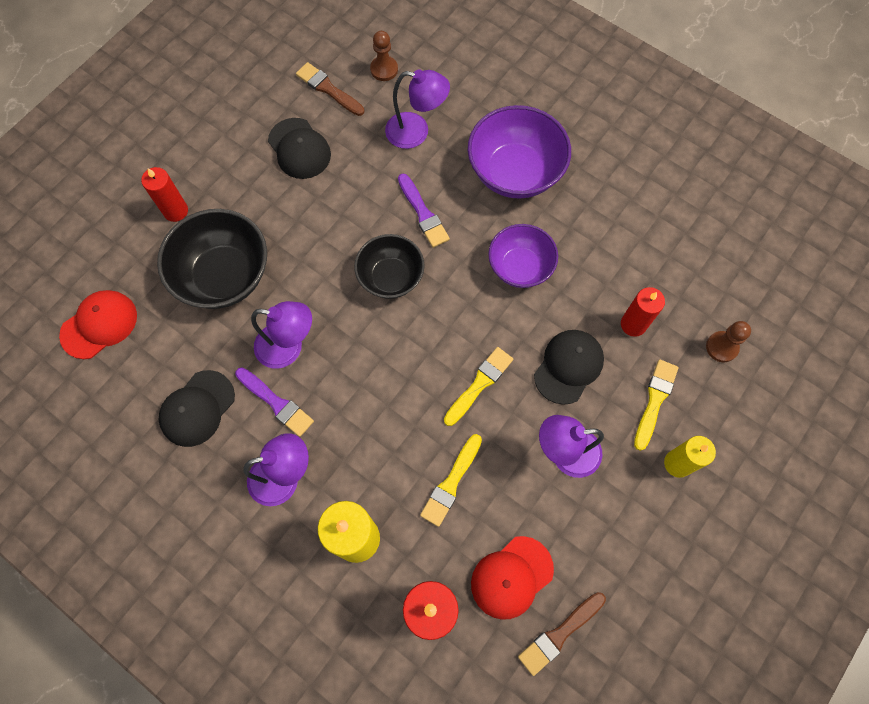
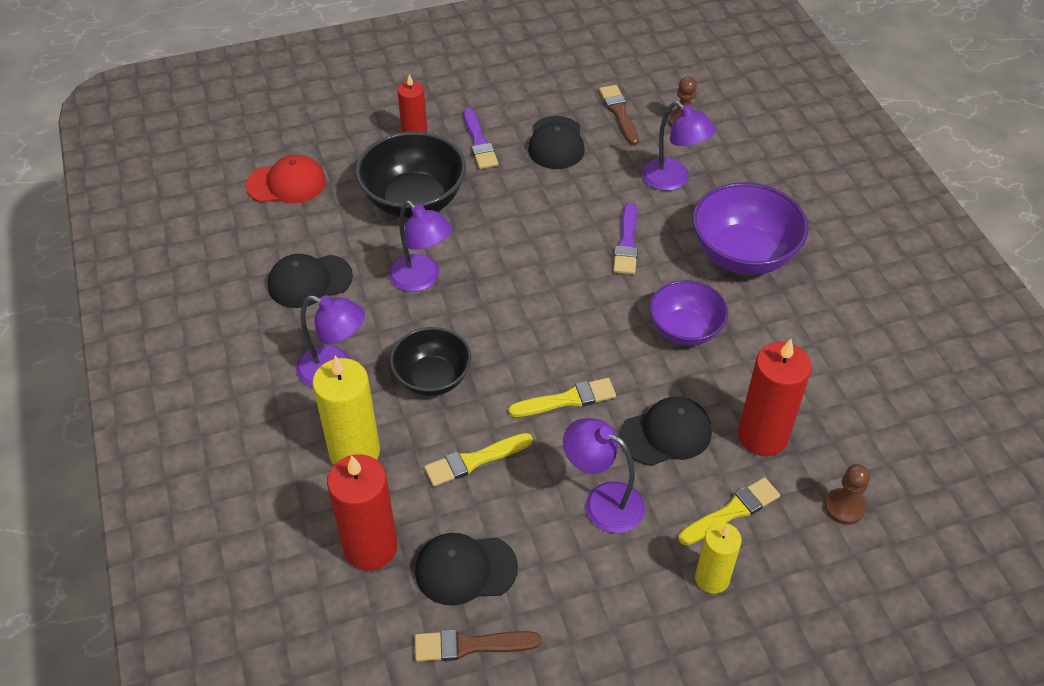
camera: 35 degrees right, 20 degrees down
(276, 403) = (376, 313): purple brush -> purple brush (479, 142)
(391, 277) = (555, 275): black bowl -> black bowl (432, 378)
(511, 577) = (465, 569): red cap -> black cap
(633, 324) = (762, 436): red candle -> red candle, size x1.59

